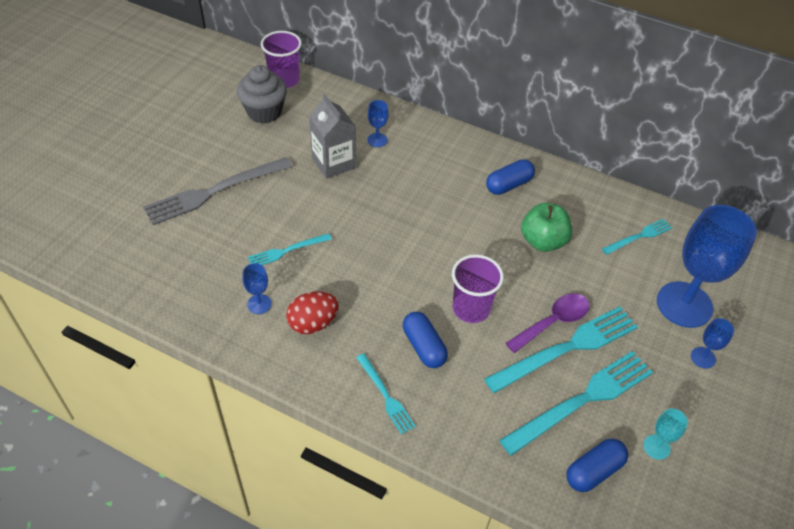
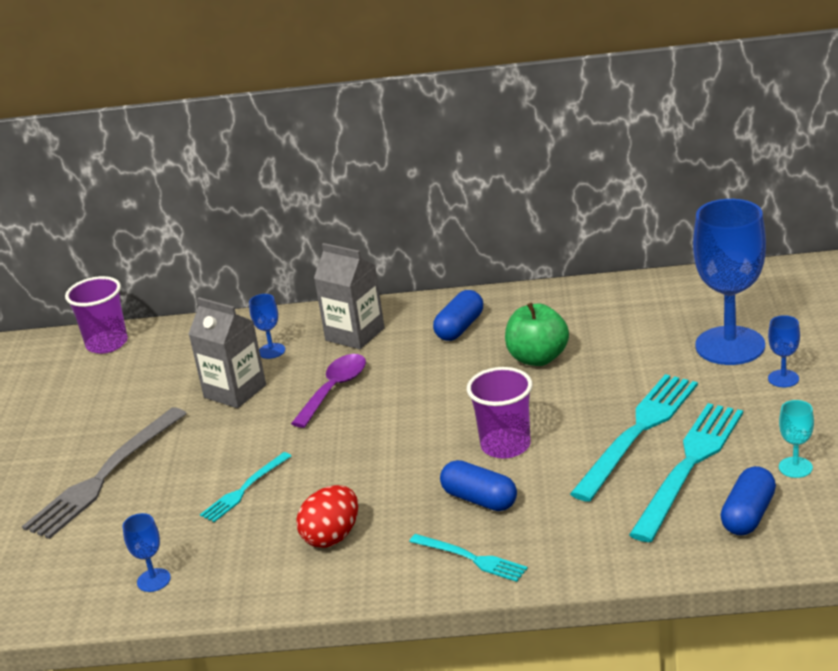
camera: 20 degrees left, 20 degrees down
(259, 304) = (251, 549): blue goblet -> blue goblet (153, 580)
(264, 112) = (106, 381): grey cupcake -> none
(437, 154) = (355, 334): none -> grey carton
(553, 322) = (605, 418): purple spoon -> purple spoon (334, 389)
(639, 236) = (638, 312): turquoise fork -> none

